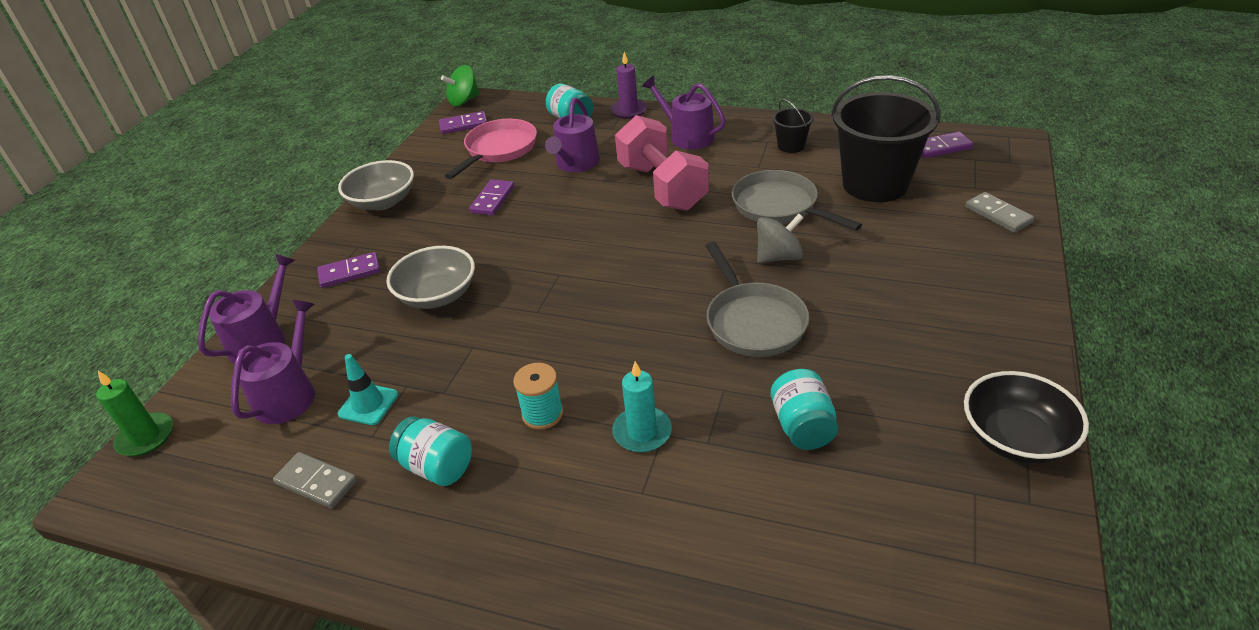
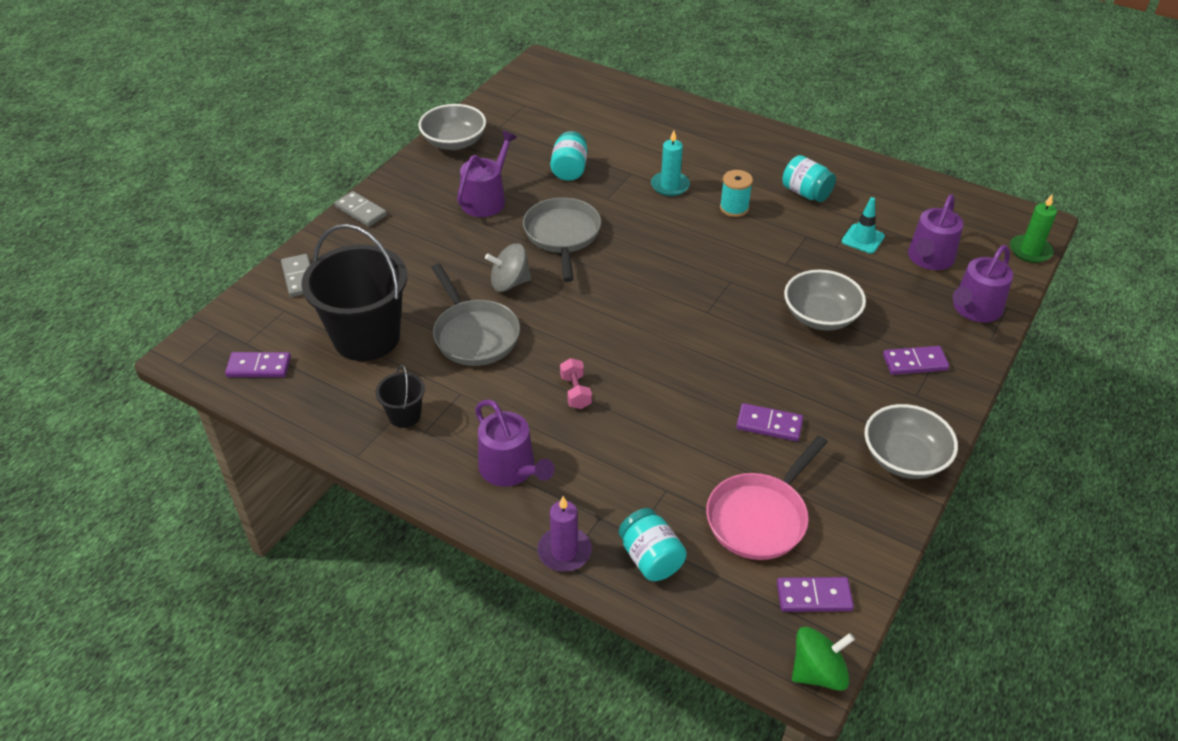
camera: 170 degrees left, 5 degrees up
(316, 482) = (886, 200): grey domino -> grey domino (361, 211)
(492, 200) = (769, 424): purple domino -> purple domino turned 75 degrees clockwise
(576, 164) = (663, 458): purple watering can -> purple watering can (486, 199)
(662, 187) = (575, 392): pink dumbbell -> pink dumbbell, size x0.40
(1015, 438) = (454, 142): black bowl -> grey bowl

